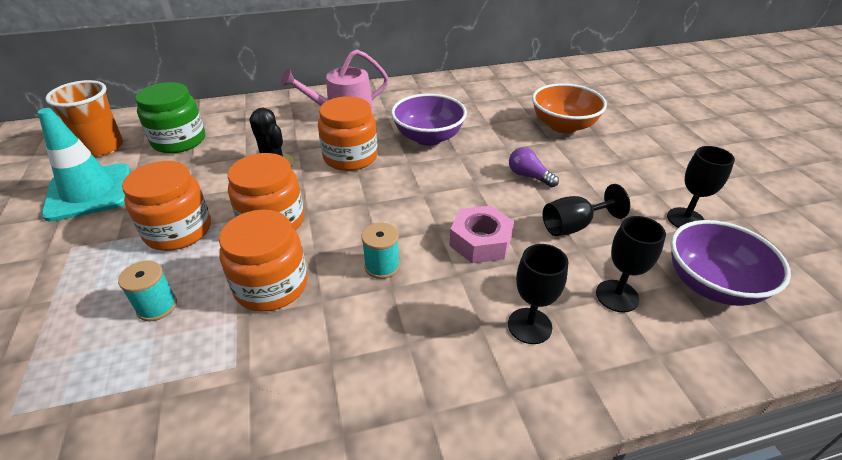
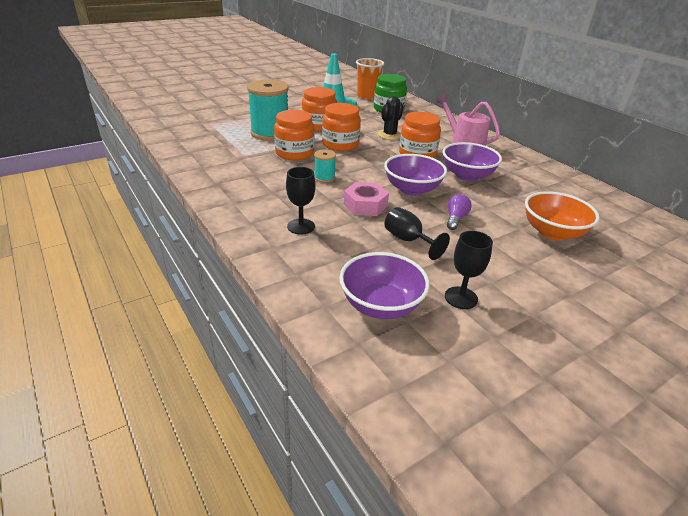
camera: 70 degrees right, 5 degrees down
(157, 306) = (270, 133): turquoise spool -> turquoise spool, size x2.15
(449, 189) = (412, 189): none -> purple bowl
(617, 296) = (343, 259): black goblet -> none

